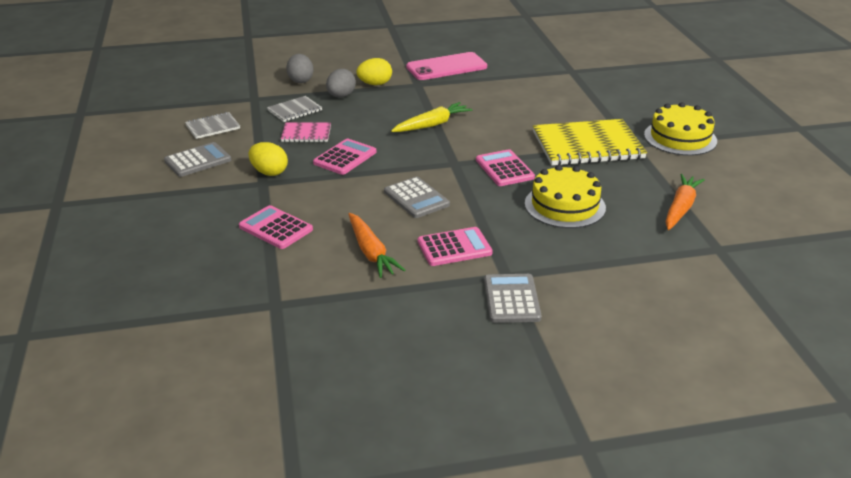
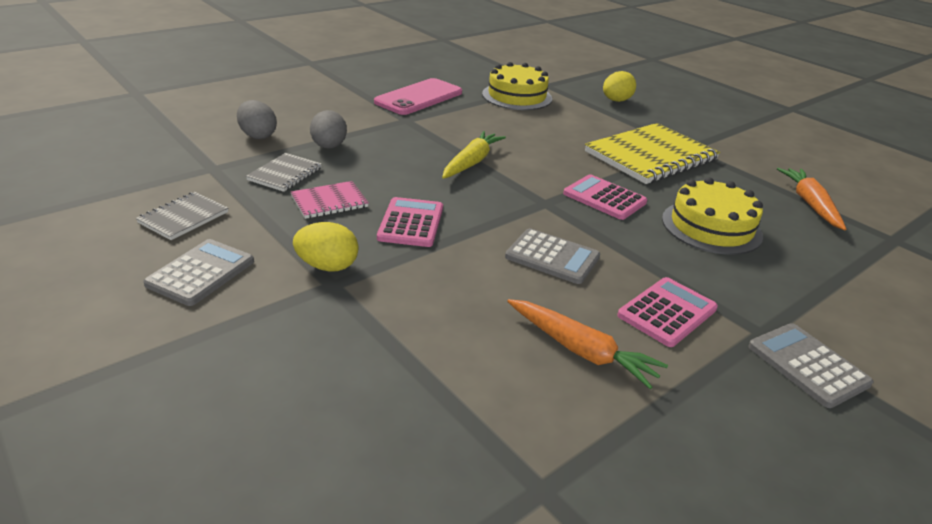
camera: 30 degrees left, 0 degrees up
(276, 228) = (417, 351): pink calculator -> none
(375, 84) = (357, 126): yellow egg -> yellow egg (616, 101)
(680, 138) = (717, 134): yellow cake -> yellow cake (517, 96)

